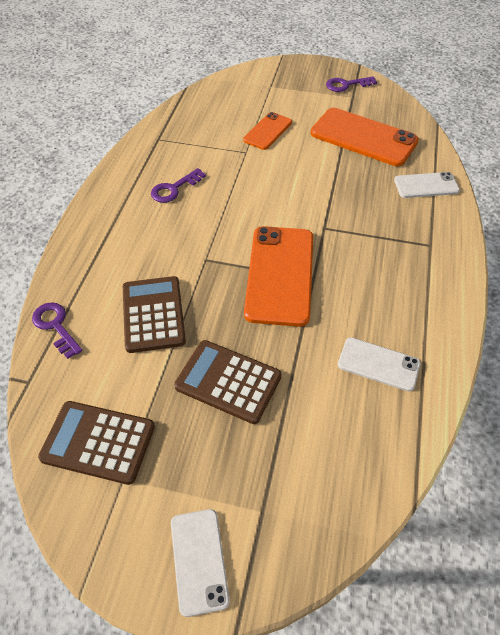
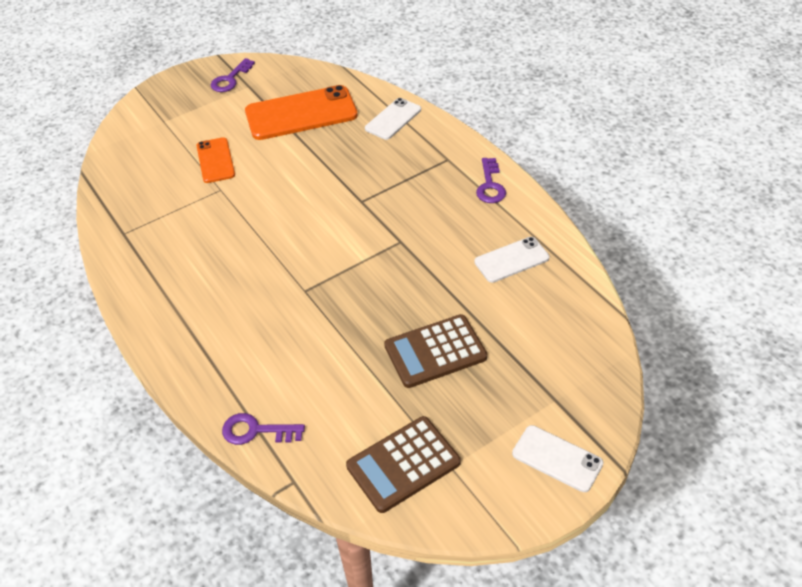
camera: 45 degrees left, 5 degrees down
(153, 314) = (321, 358): brown calculator -> none
(174, 189) = (200, 261): purple key -> purple key (490, 185)
(280, 275) = (374, 257): orange phone -> none

